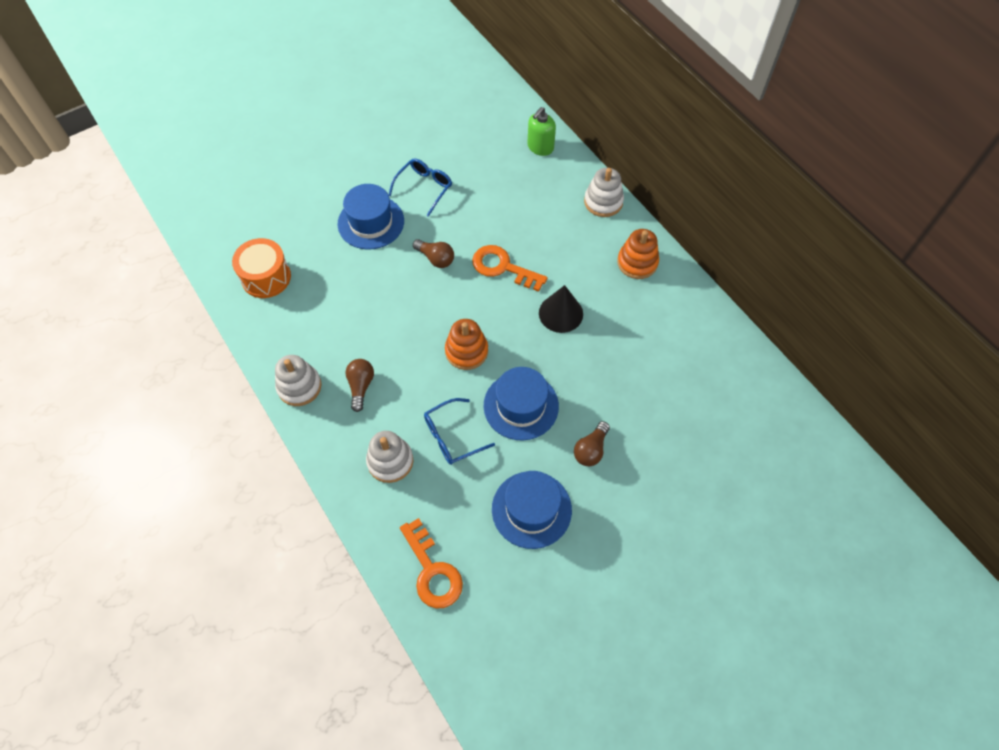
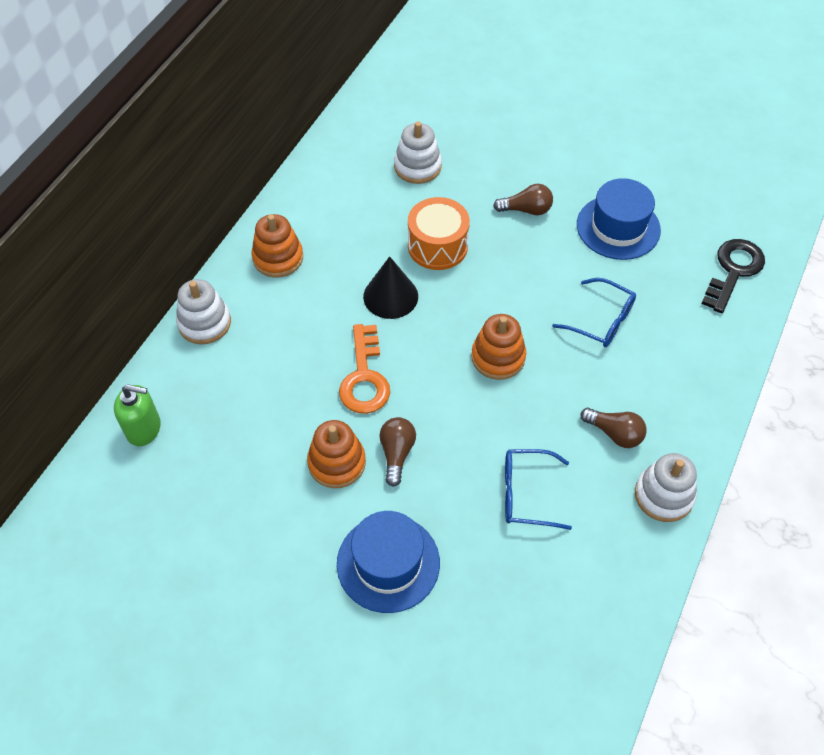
camera: 120 degrees left, 5 degrees down
(266, 277) = (557, 640): orange drum -> orange drum (437, 246)
(361, 386) = (614, 433): brown light bulb -> brown light bulb turned 120 degrees counterclockwise
(390, 461) = (669, 358): white stacking toy -> white stacking toy (417, 166)
(424, 188) = (291, 530): blue glasses -> blue glasses (526, 494)
(432, 571) = (733, 270): orange key -> black key
(451, 226) = (337, 463): none -> orange stacking toy
(521, 406) = (524, 281): blue hat -> none

